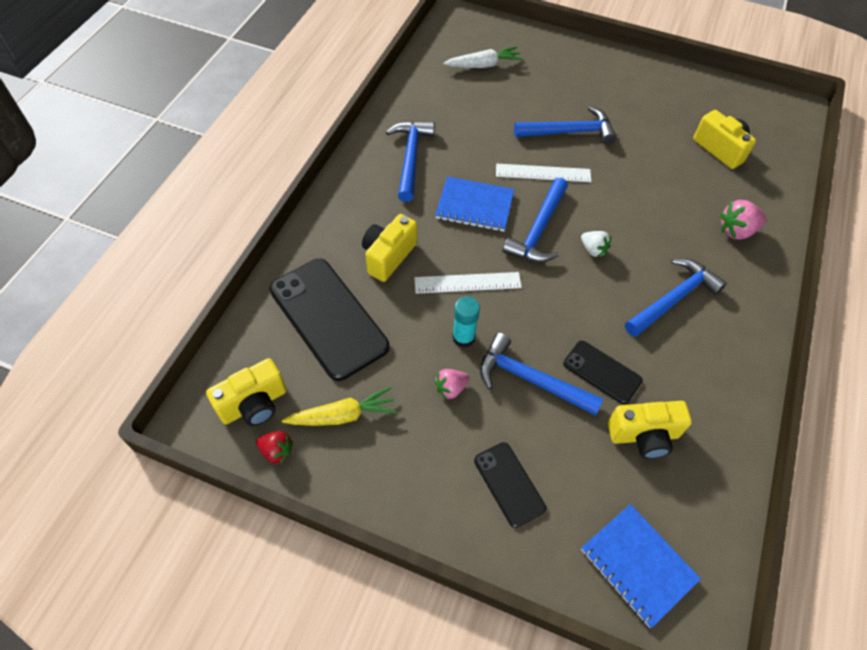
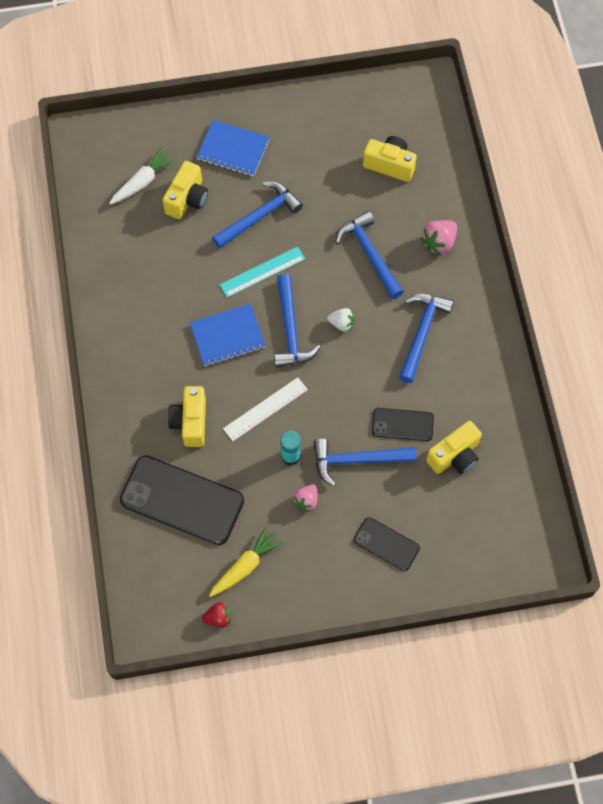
camera: 30 degrees left, 10 degrees up
(254, 404) = (178, 596): yellow camera -> yellow camera (187, 199)
(410, 158) = (145, 319): blue hammer -> blue hammer (369, 254)
(543, 173) = (262, 272): white ruler -> turquoise ruler
(638, 565) = (494, 546): blue notebook -> blue notebook (233, 149)

